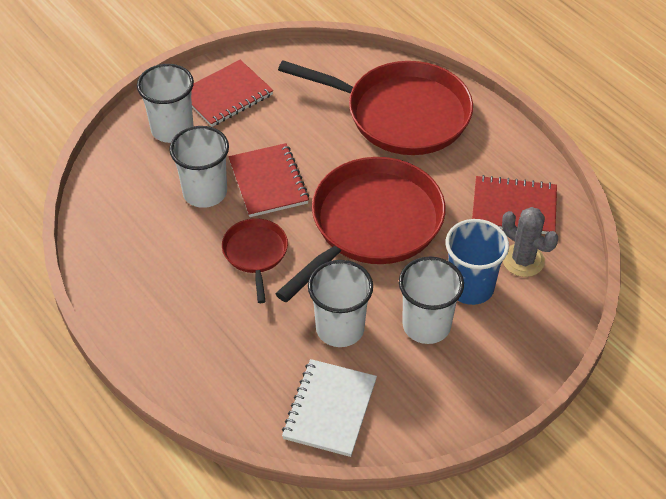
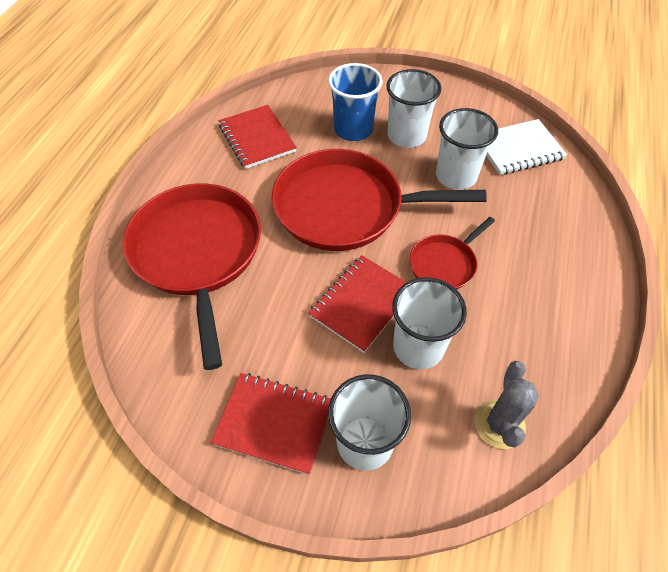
camera: 125 degrees left, 5 degrees up
(523, 260) = (305, 115): grey cactus -> grey cactus (499, 424)

